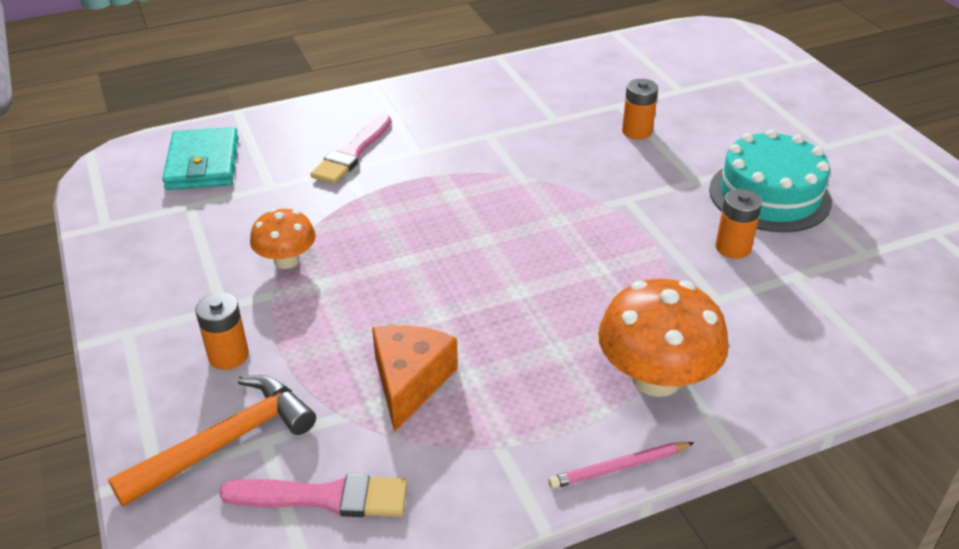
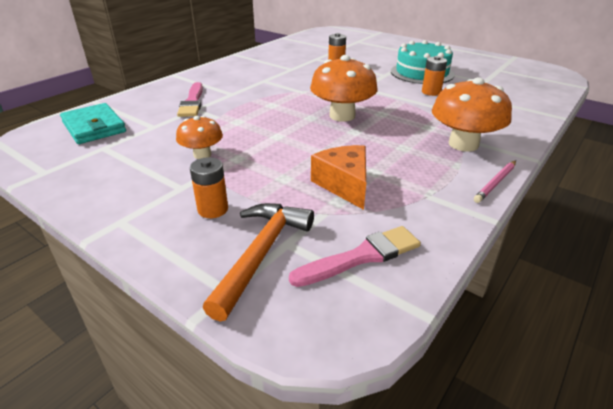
camera: 30 degrees left, 5 degrees down
(532, 252) = (342, 116): none -> orange mushroom

